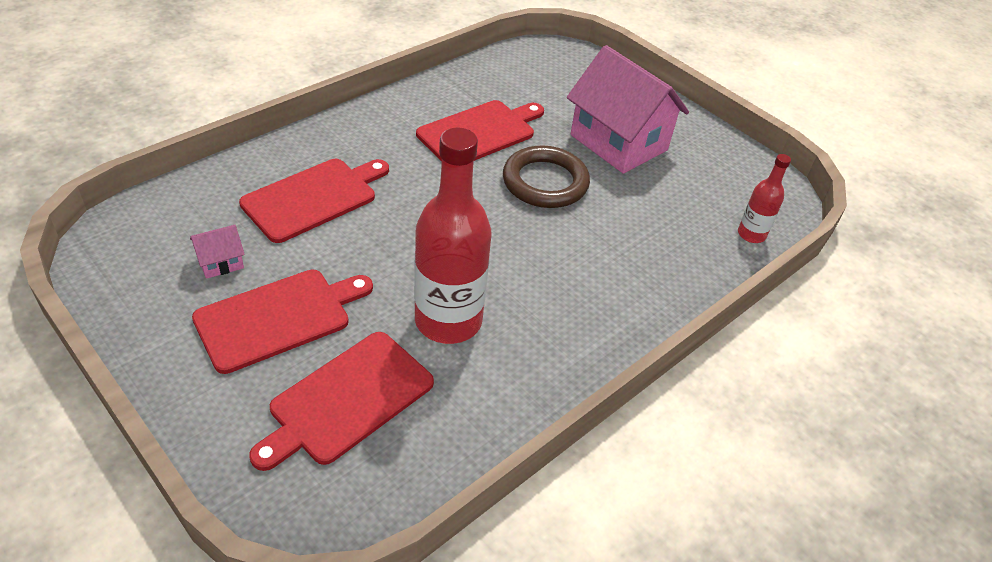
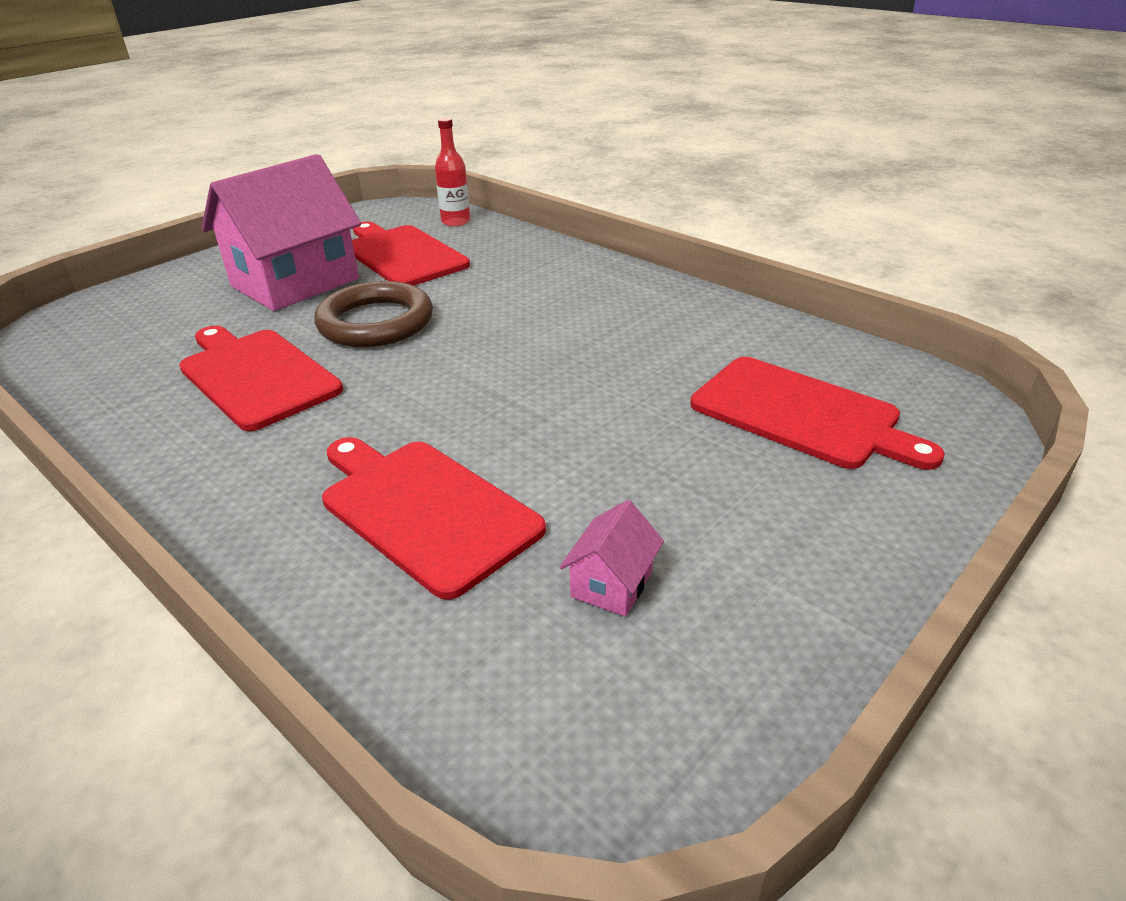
camera: 90 degrees left, 10 degrees down
(221, 262) = (612, 584): pink house -> pink house turned 60 degrees clockwise
(278, 317) = (702, 493): red cutting board -> red cutting board (402, 255)
(448, 321) = (644, 364): red bottle -> none

